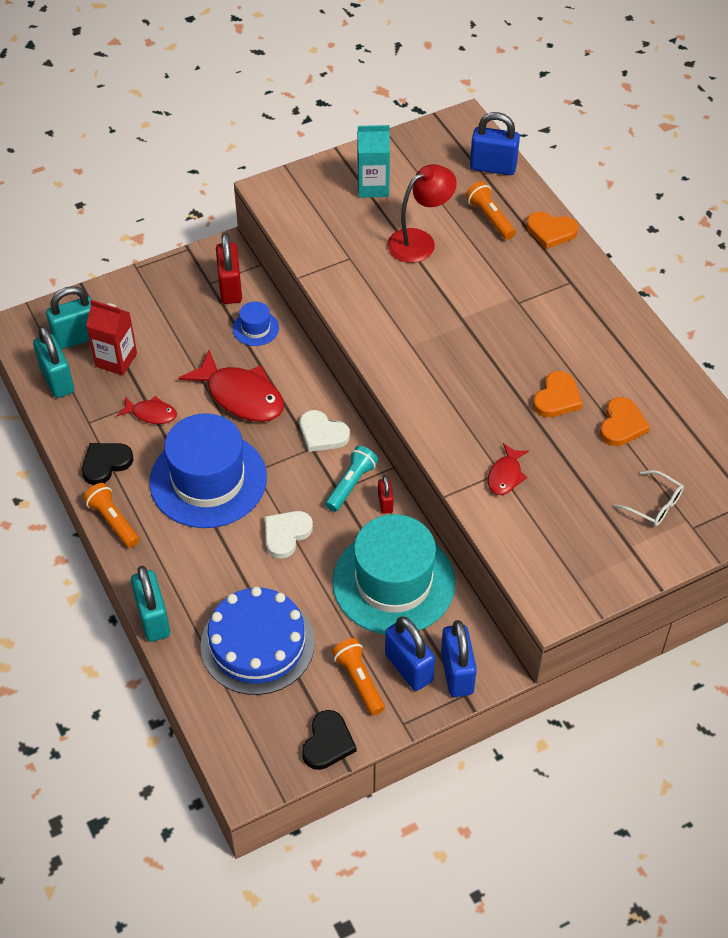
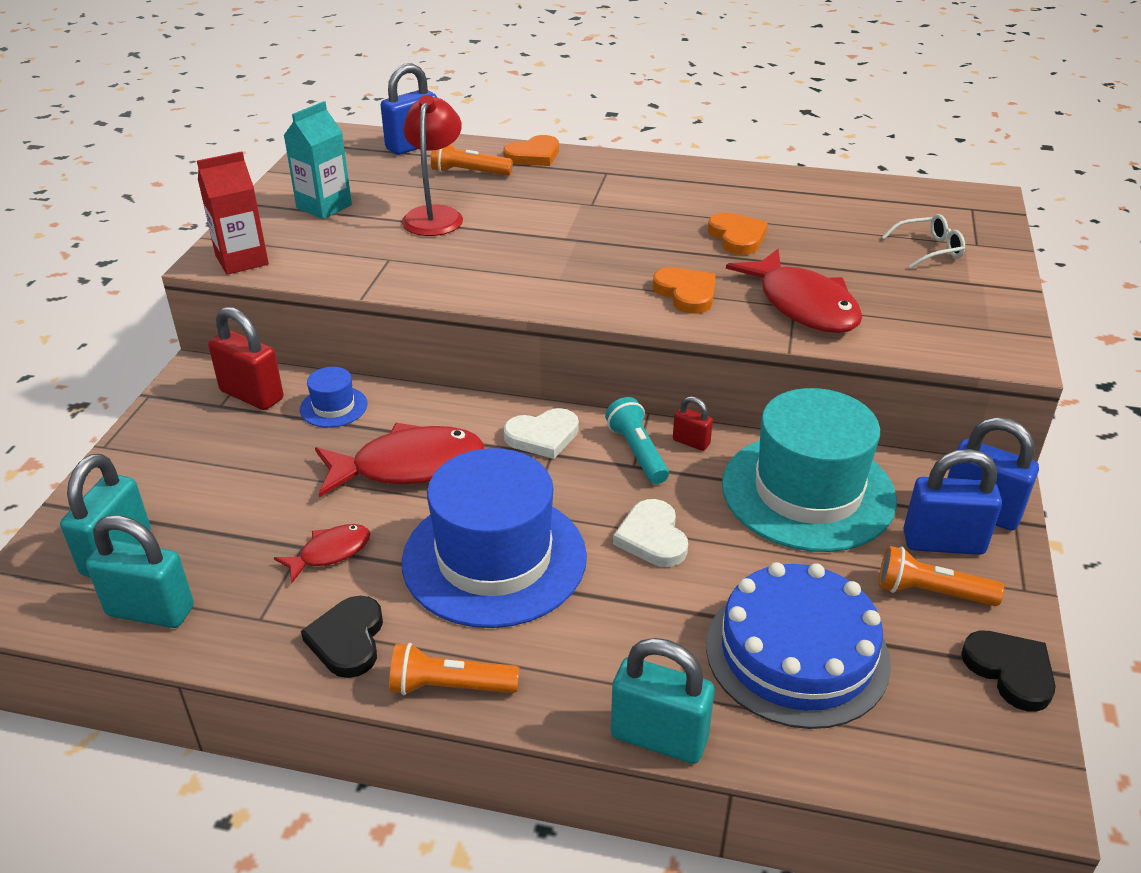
camera: 50 degrees left, 15 degrees down
(116, 360) = (205, 538): red carton -> red carton (242, 260)
(505, 475) = (803, 305): red fish -> red fish, size x1.93
(622, 425) = (811, 222): orange heart -> orange heart (686, 293)

